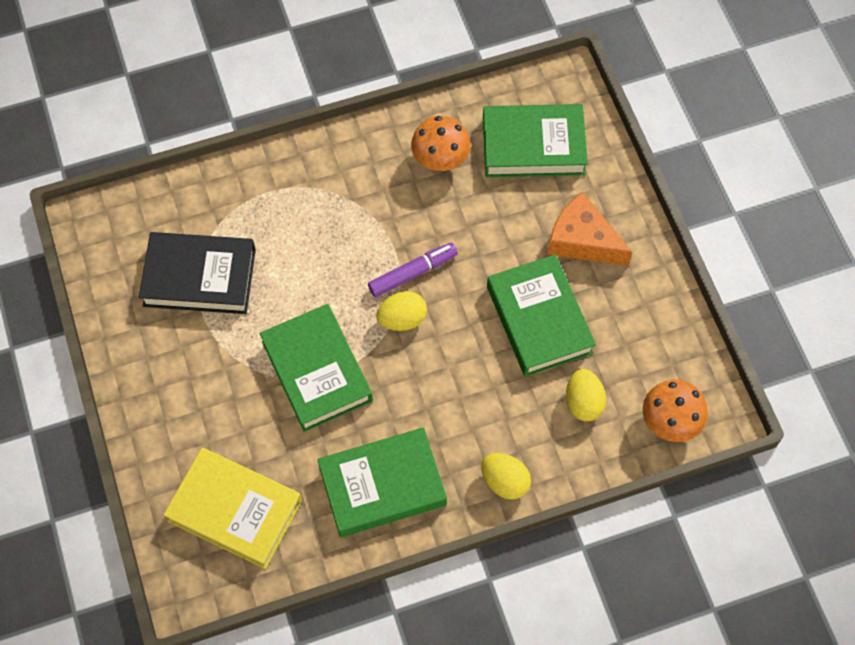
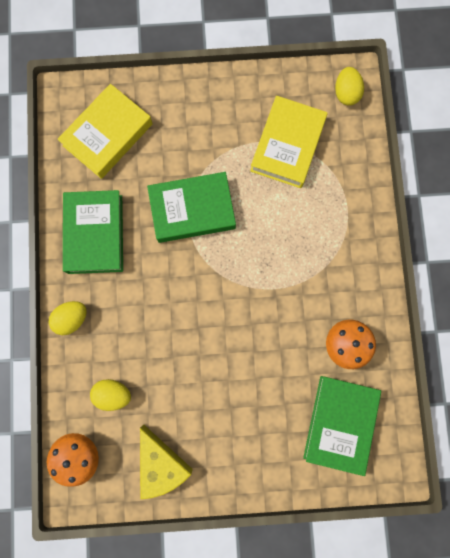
camera: 105 degrees right, 15 degrees up
(199, 277) = (287, 145): black book -> yellow book
(402, 319) = (216, 279): yellow egg -> yellow egg (346, 93)
(413, 273) = (251, 297): purple marker -> none
(539, 319) = (188, 381): green book -> none
(582, 240) = (245, 436): orange cheese -> none
(646, 324) = (161, 464): none -> yellow cheese

